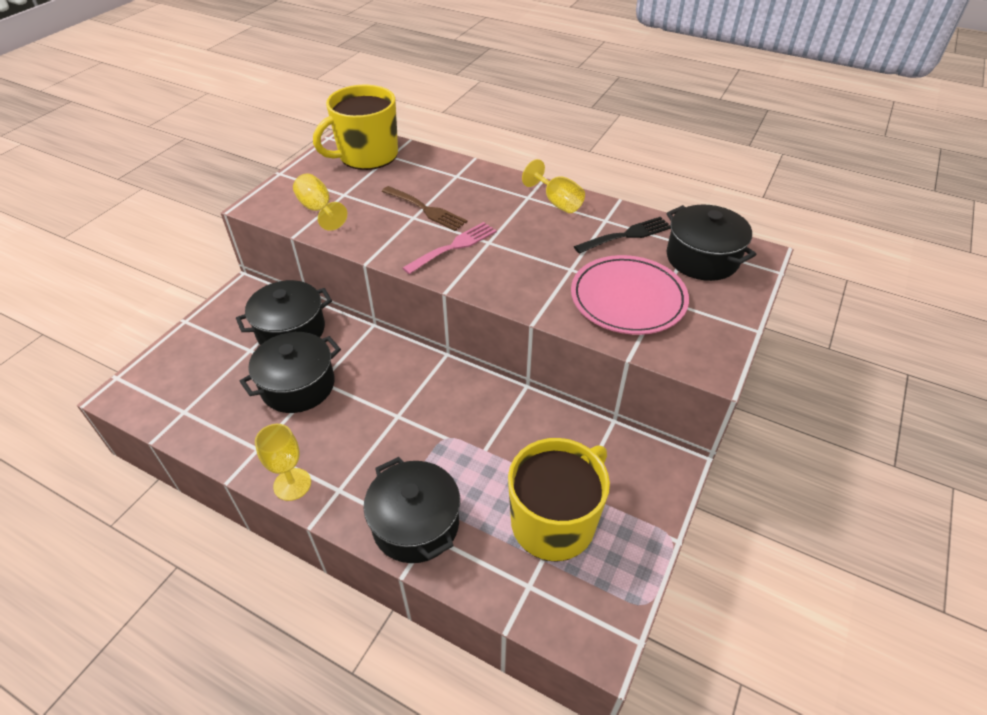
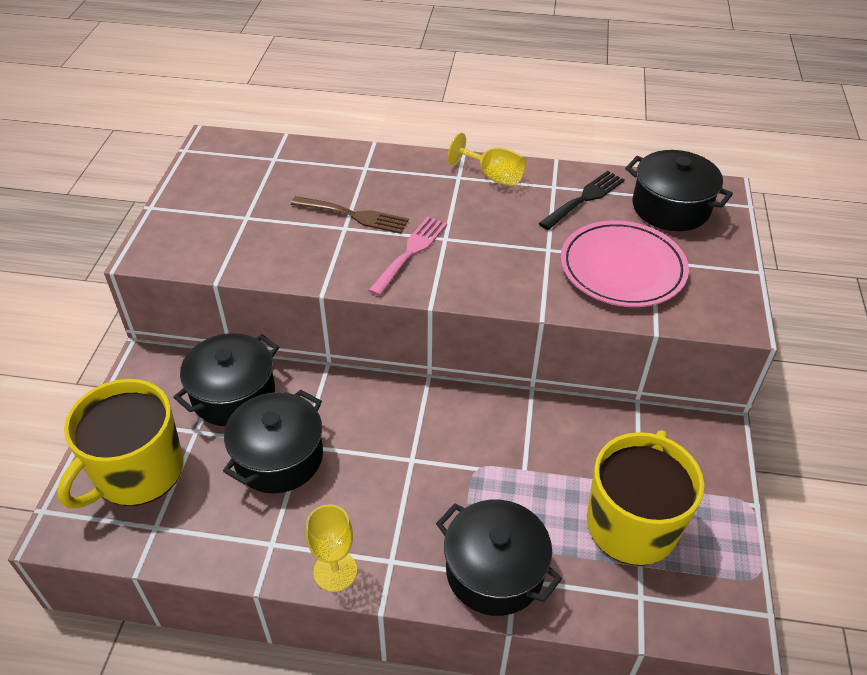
camera: 20 degrees left, 0 degrees up
(318, 209) = (227, 242): yellow goblet -> none
(367, 155) = (246, 163): yellow mug -> yellow mug (137, 472)

